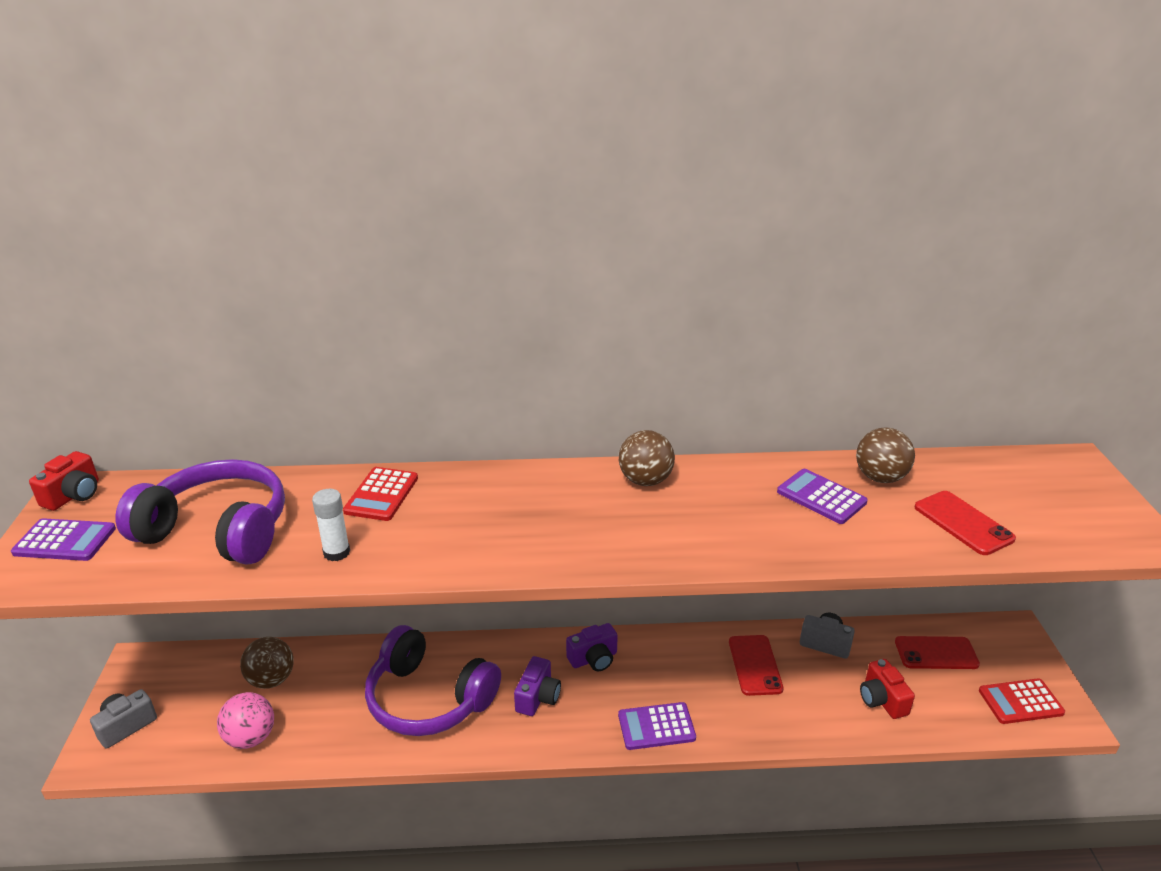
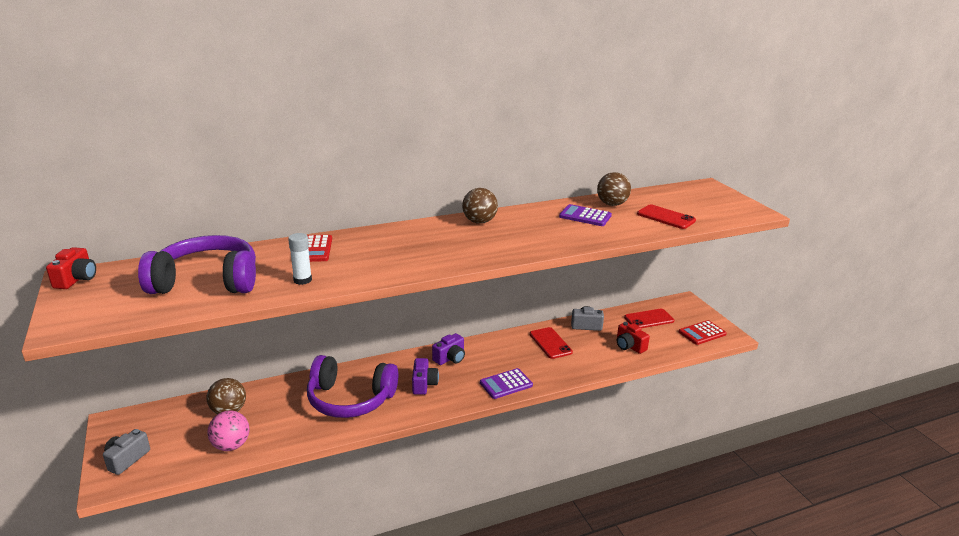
camera: 20 degrees left, 5 degrees down
(65, 541) = (90, 303): purple calculator -> none

